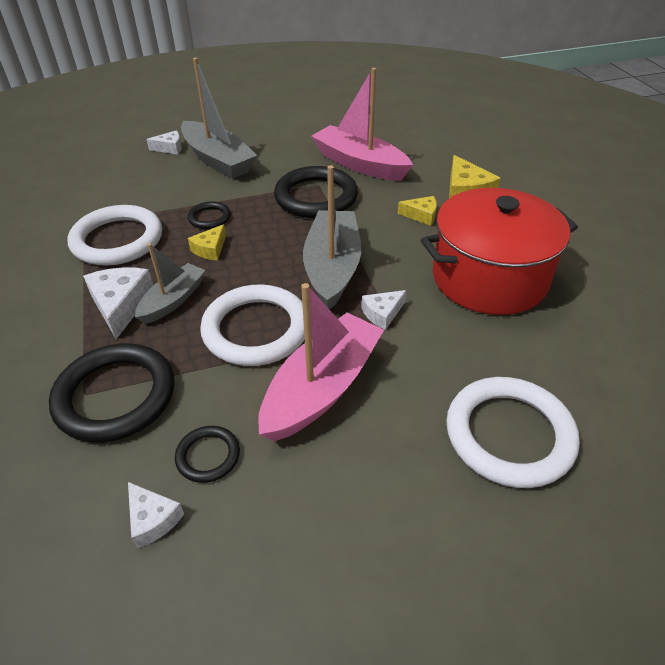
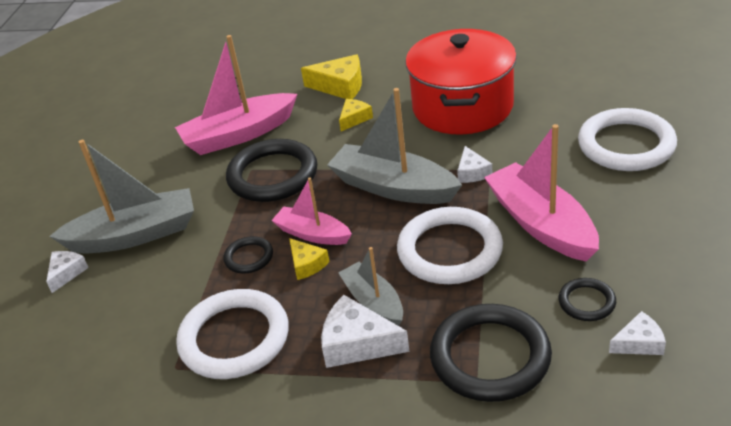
camera: 60 degrees left, 5 degrees down
(249, 241) = (312, 234): none -> pink boat

